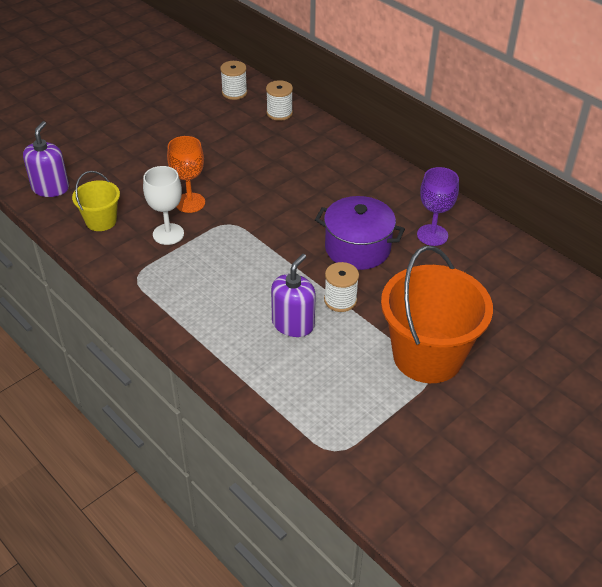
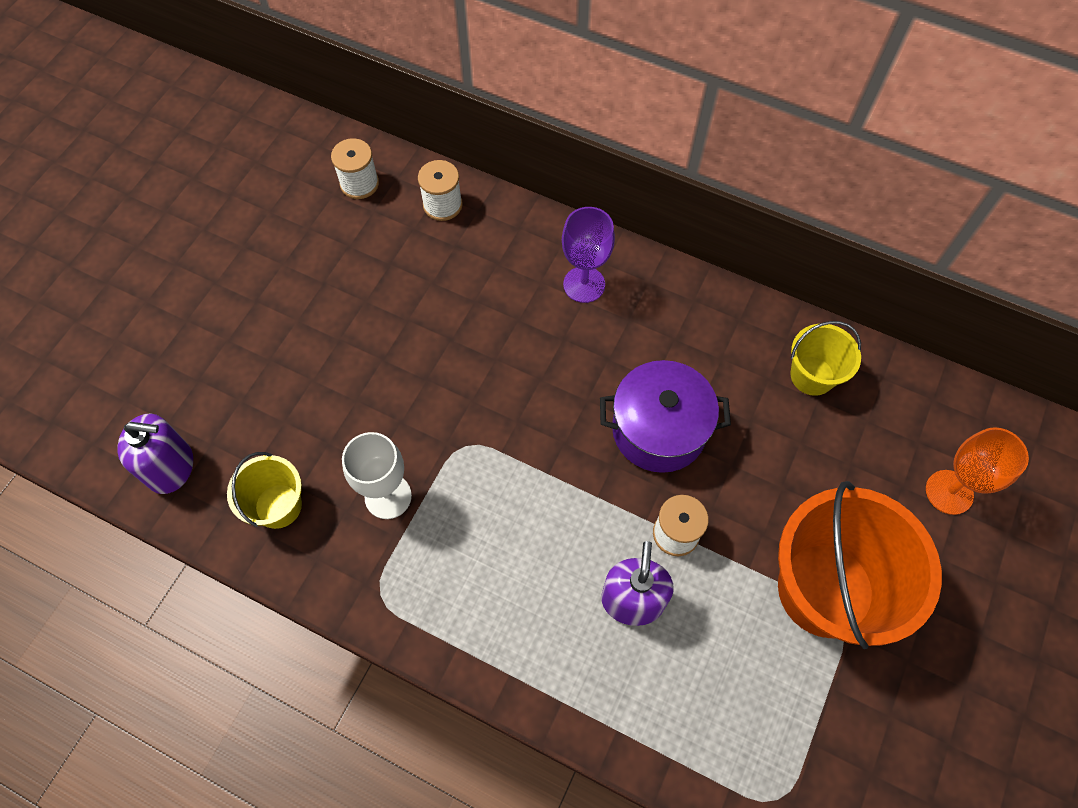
camera: 20 degrees left, 20 degrees up
(50, 188) = (171, 467): purple soap dispenser -> purple soap dispenser turned 105 degrees clockwise
(190, 203) = (392, 425): orange goblet -> orange goblet (949, 492)
(432, 235) = (745, 370): purple goblet -> purple goblet (584, 284)
(477, 249) = (812, 375): none -> yellow bucket

